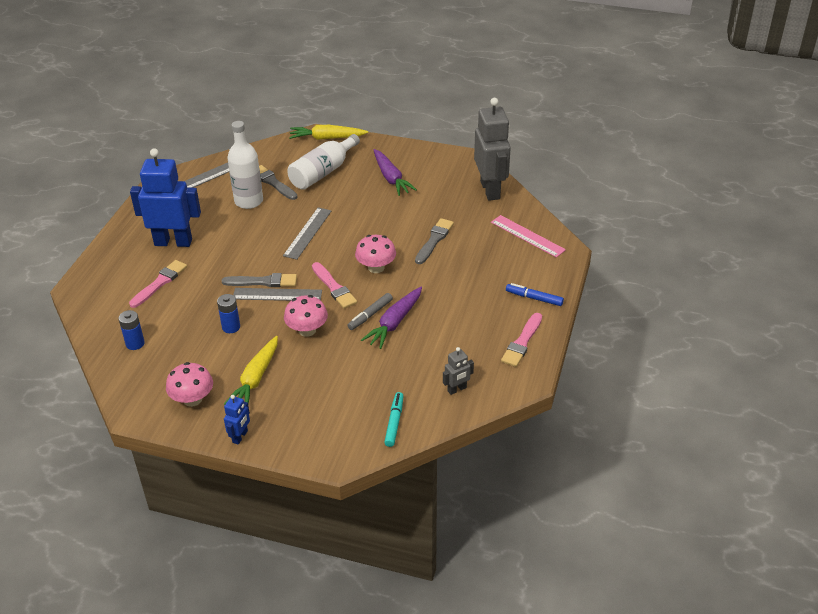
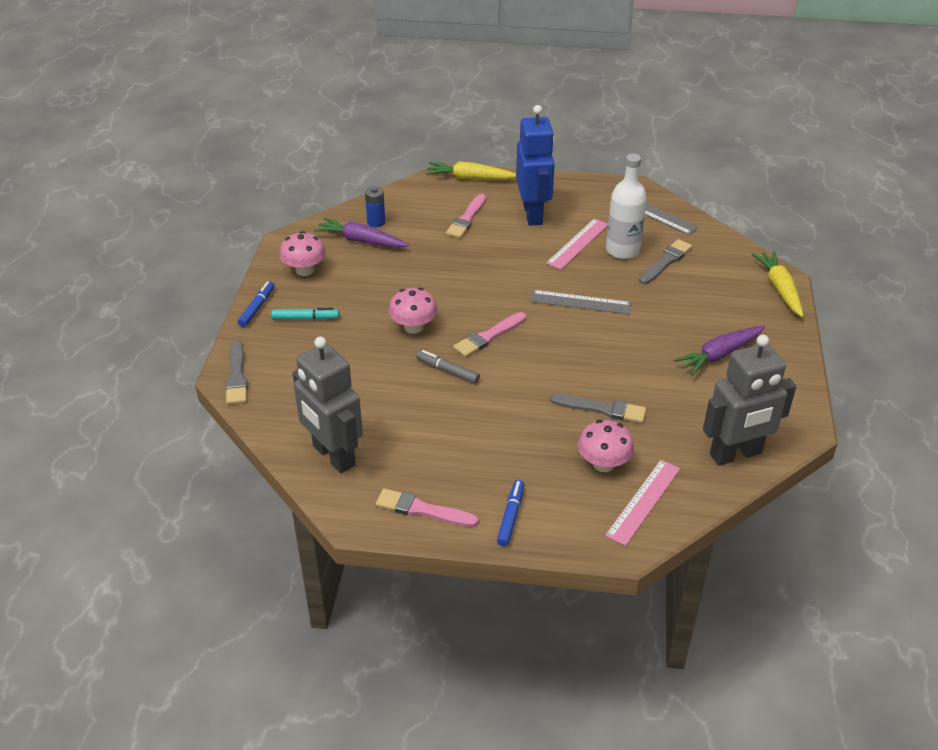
camera: 80 degrees right, 0 degrees up
(160, 283) = (466, 219): pink brush -> pink brush turned 90 degrees clockwise
(229, 223) = (577, 243): none -> pink ruler
(231, 327) = (409, 275): blue battery -> none
(240, 437) = (257, 308): blue robot -> blue marker
(256, 379) = (336, 304): yellow carrot -> yellow carrot (470, 178)
(263, 282) = (485, 284): grey brush -> grey brush (236, 376)
(277, 295) = (466, 297): grey ruler -> none
(323, 172) = (704, 296): white bottle -> none
(376, 267) = (533, 365): pink mushroom -> pink mushroom (603, 463)
(394, 323) = (438, 392): purple carrot -> purple carrot (361, 241)
(394, 422) = (279, 410): turquoise marker -> turquoise marker (305, 318)
(457, 389) = (333, 456): grey robot -> grey robot, size x2.23

